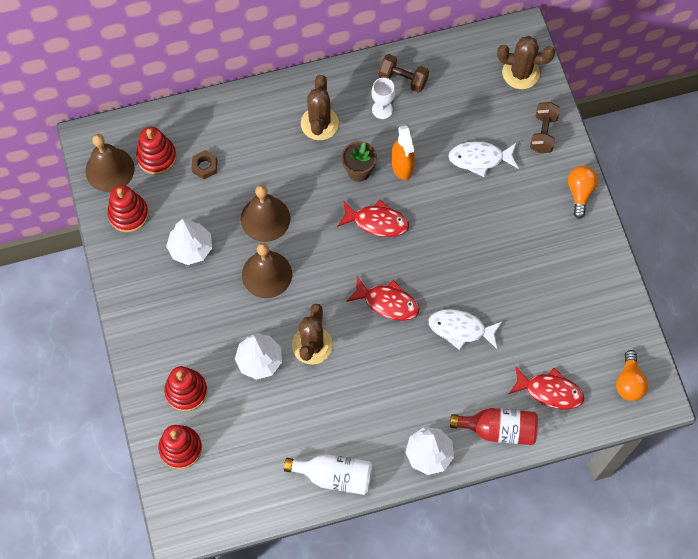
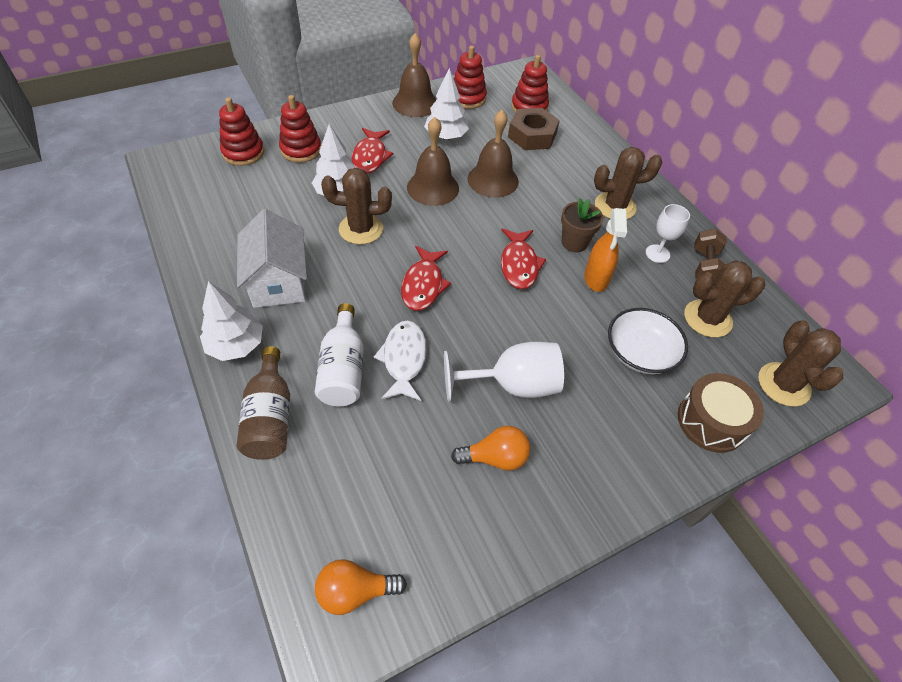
camera: 75 degrees right, 15 degrees down
(109, 169) = (506, 84): brown bell -> brown bell (415, 103)
(205, 166) = (532, 135): brown nut -> brown nut, size x1.85
(334, 476) = (211, 264): white bottle -> white bottle (343, 369)
(365, 419) = (278, 281): none -> white house
(402, 166) = (596, 279): orange spray bottle -> orange spray bottle turned 60 degrees counterclockwise
(455, 99) = (707, 318): none -> brown cactus
(479, 159) = (640, 353): white fish -> white bowl
(495, 256) = (513, 385): none -> white goblet
(498, 429) = (270, 417): red bottle -> brown bottle
(543, 133) = (711, 421): brown dumbbell -> brown drum
(550, 391) = (329, 475): red fish -> red fish (370, 157)
(580, 192) = (643, 480): orange light bulb -> orange light bulb (495, 457)

